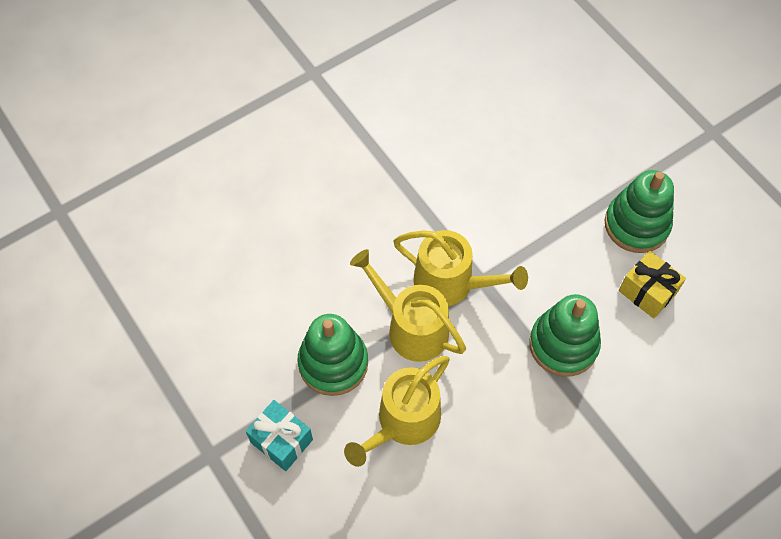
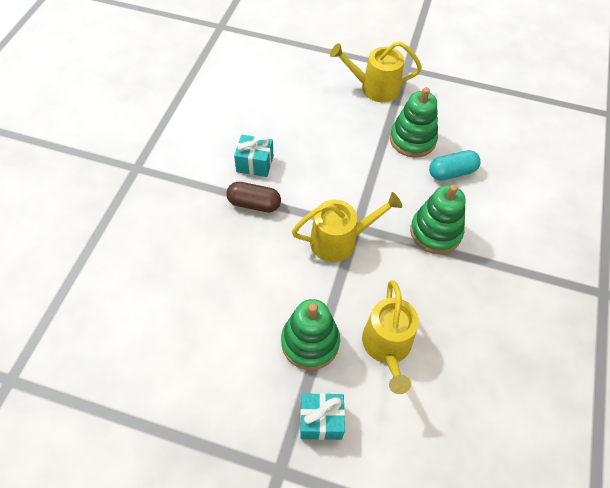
camera: 40 degrees left, 5 degrees down
(397, 186) = (254, 204): none -> brown capsule
(411, 327) = (340, 284): yellow watering can -> yellow watering can (375, 88)
(434, 142) = (255, 164): none -> turquoise gift
(647, 292) = (452, 172): yellow gift -> turquoise capsule

